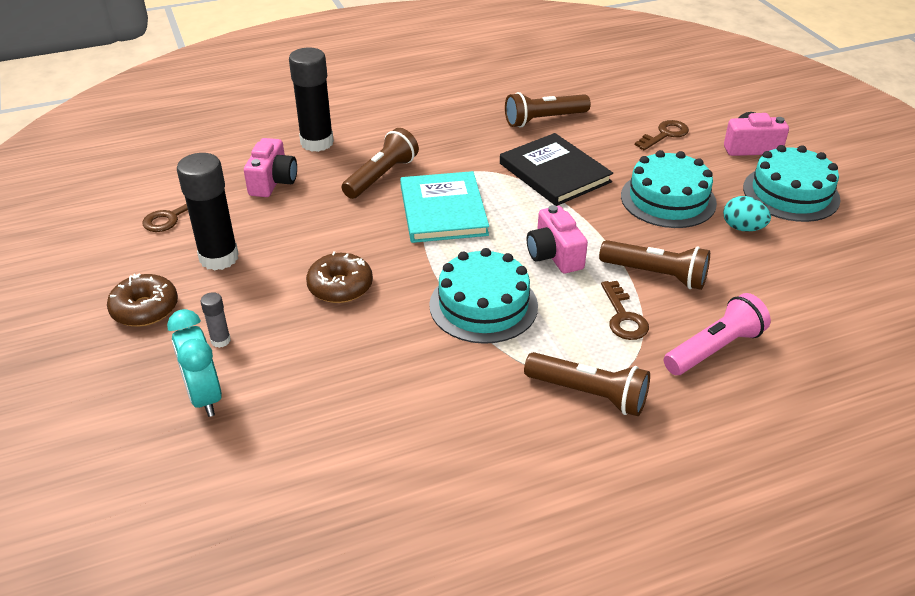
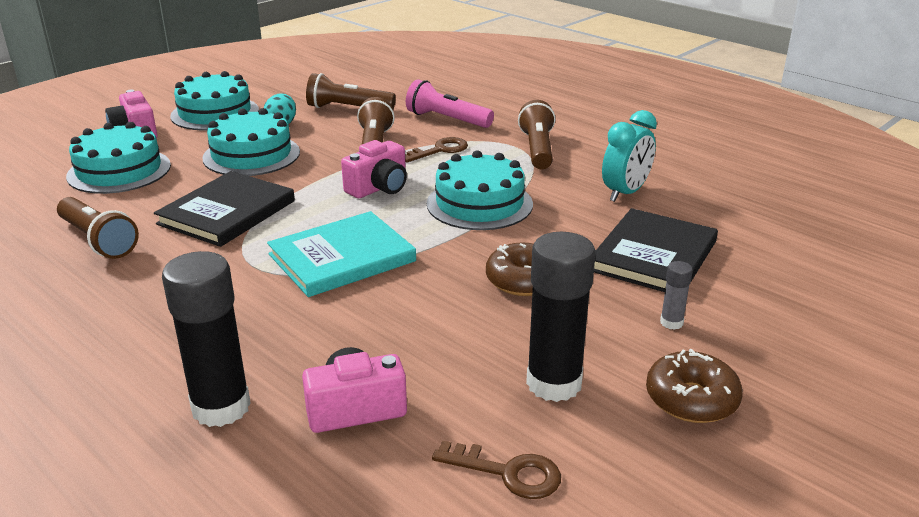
camera: 115 degrees left, 10 degrees down
(204, 397) = (742, 302): turquoise clock -> turquoise clock (625, 193)
(311, 378) = (653, 256): none -> black book
(381, 176) = (290, 319): brown flashlight -> brown flashlight (348, 108)
(665, 134) = (119, 171): brown key -> turquoise cake

